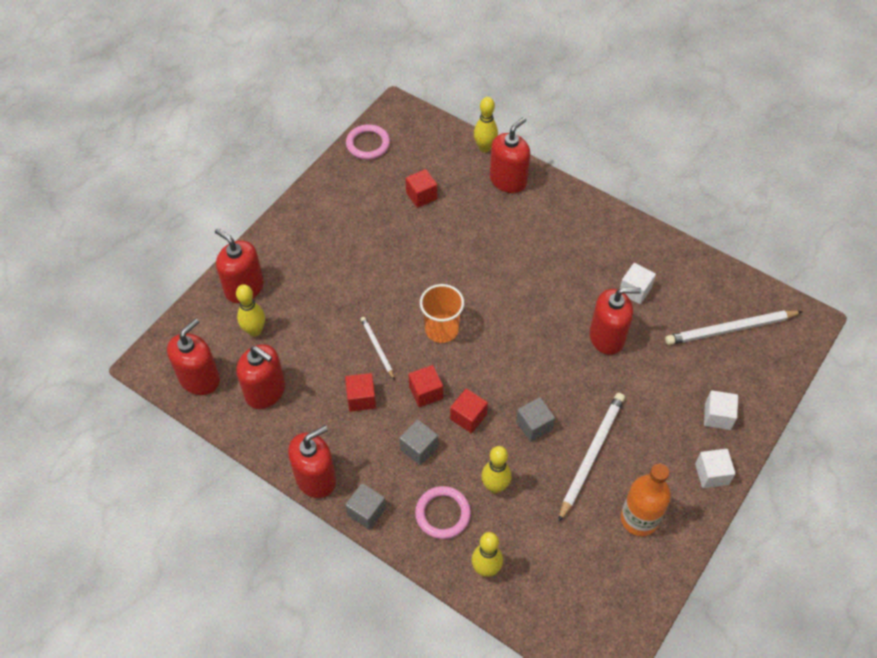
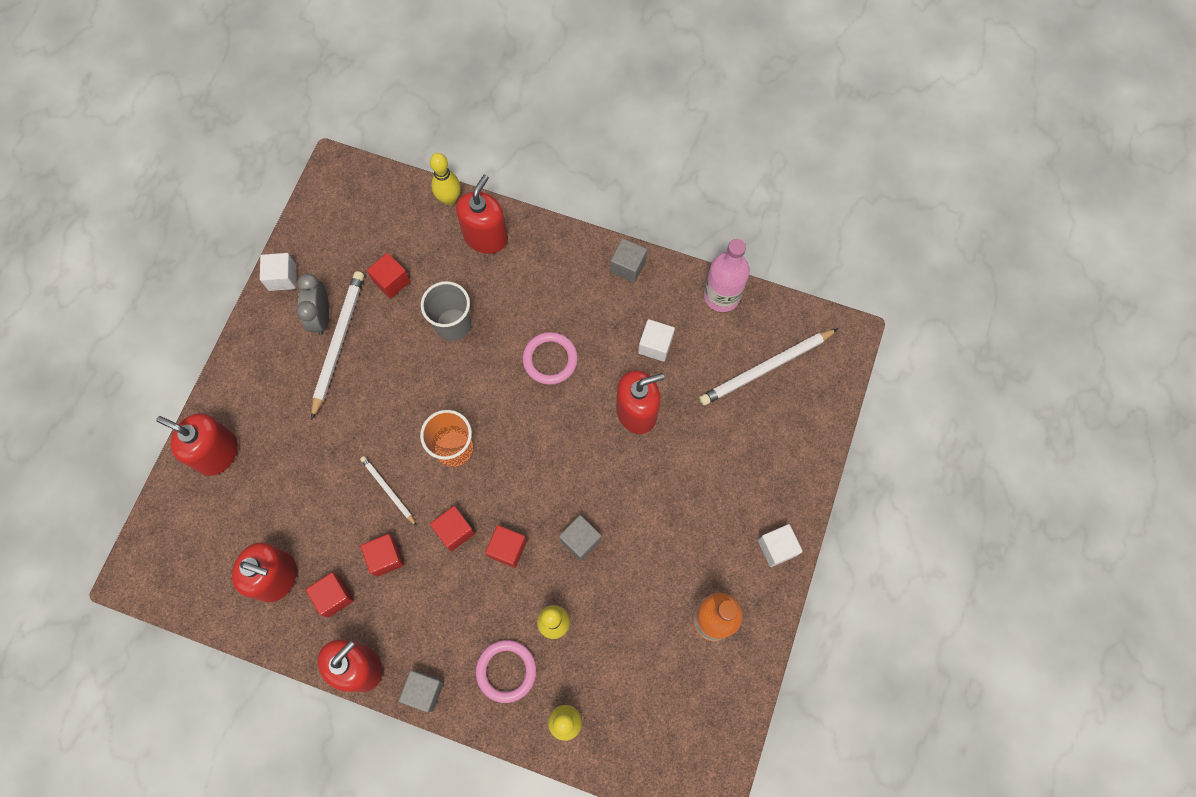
camera: 15 degrees left, 15 degrees up
(199, 379) = (197, 581): red soap dispenser -> none
(255, 331) = (244, 504): yellow bowling pin -> none
(309, 418) = (334, 596): none -> red cube
(357, 209) = (321, 317): none -> grey clock
(368, 144) = (313, 226): pink ring -> pink ring (550, 359)
(419, 448) = (463, 600): grey cube -> grey cube (628, 266)
(464, 237) = (453, 324): none -> grey cup
(591, 455) = (648, 559): white pencil -> white pencil (338, 342)
(702, 266) = (721, 296): none -> pink bottle
(717, 416) = (771, 478): white cube -> white cube (282, 277)

